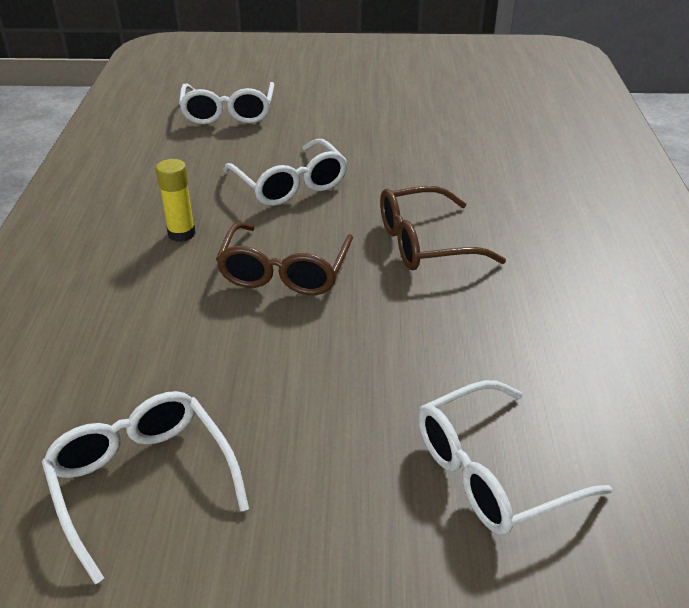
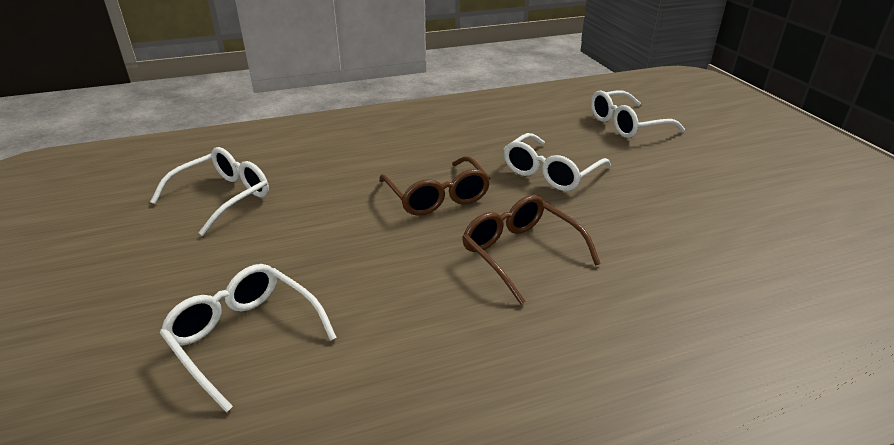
camera: 70 degrees right, 5 degrees down
(181, 234) = (453, 149): yellow glue stick -> none
(285, 271) = (437, 196): brown glasses -> brown glasses turned 105 degrees counterclockwise

